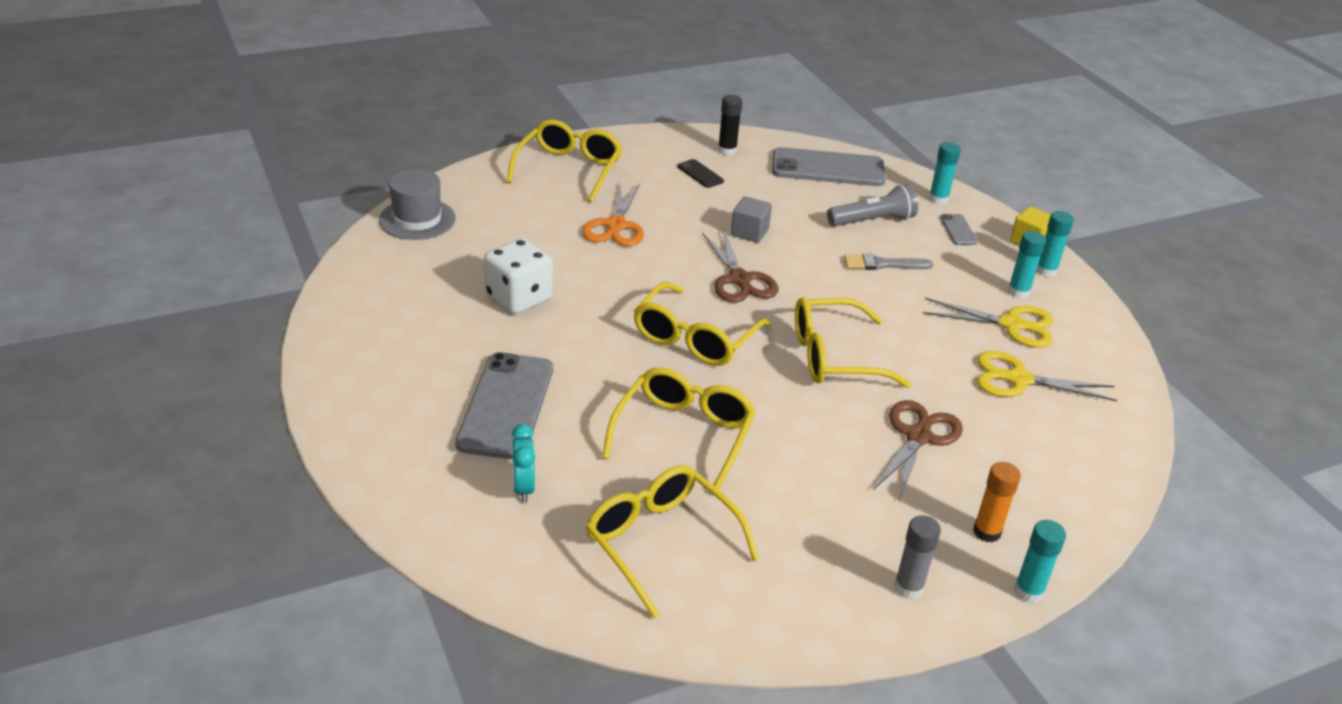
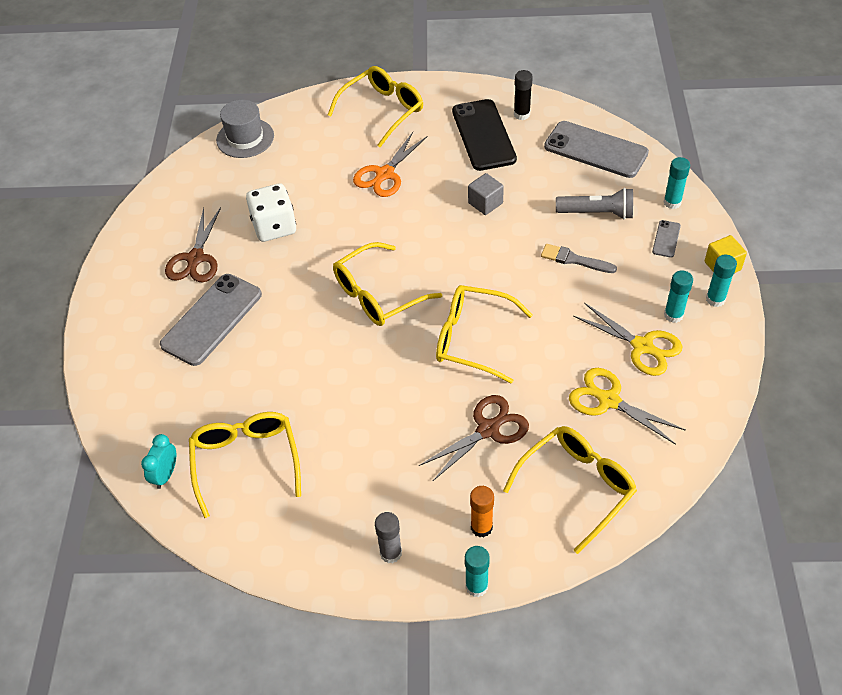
camera: 30 degrees right, 15 degrees up
(523, 488) = (184, 390): turquoise clock -> turquoise clock (165, 475)
(683, 435) = (315, 378): yellow glasses -> yellow glasses (576, 487)
(700, 174) = (483, 135): black phone -> black phone, size x2.26
(739, 279) = (447, 248): brown scissors -> brown scissors (195, 258)

